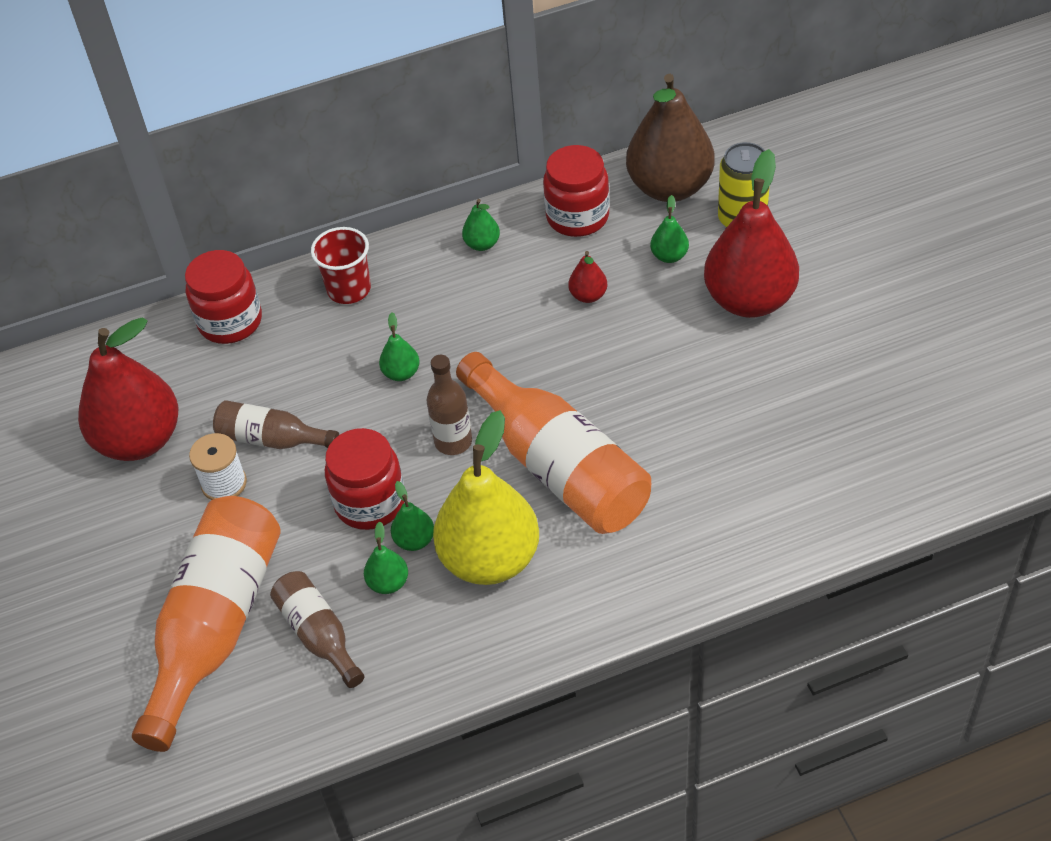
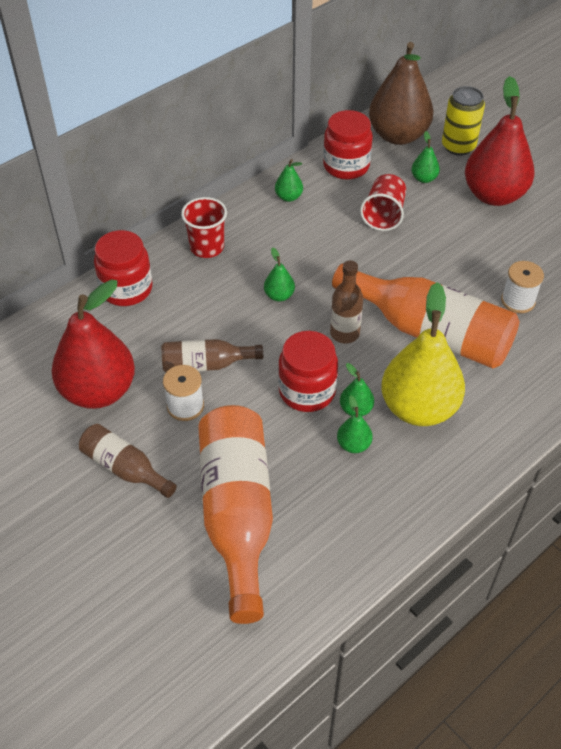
camera: 25 degrees left, 0 degrees up
(319, 635) = (322, 497): brown bottle -> brown bottle (125, 468)
(588, 295) = (383, 215): red pear -> red cup
(695, 453) = (518, 301): none -> white spool

